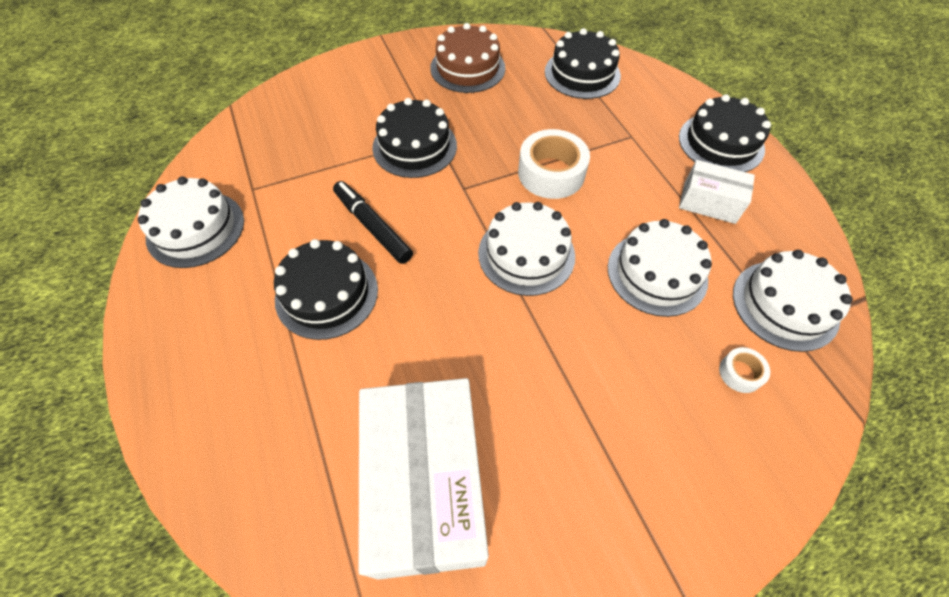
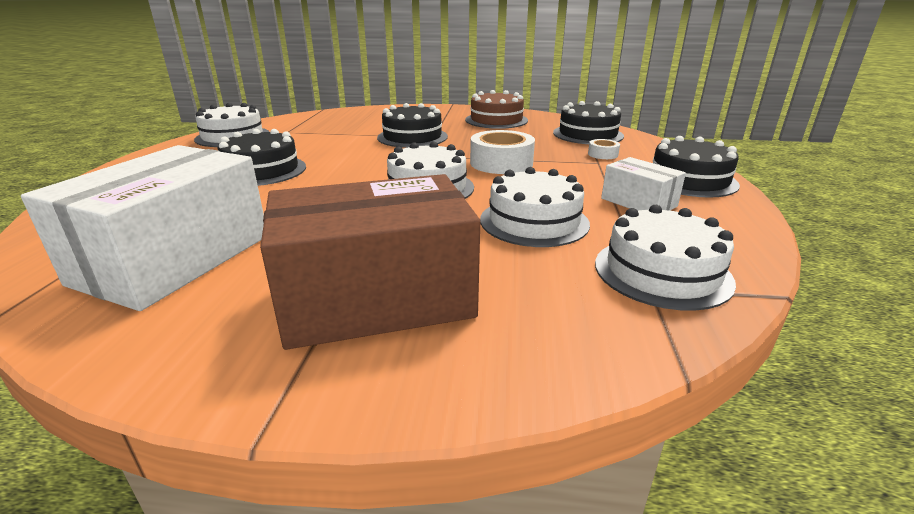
camera: 30 degrees right, 30 degrees down
(372, 226) = (334, 156): black marker -> none
(636, 444) = (376, 298): none -> brown box
(740, 373) = (551, 295): white tape -> white tape (602, 154)

